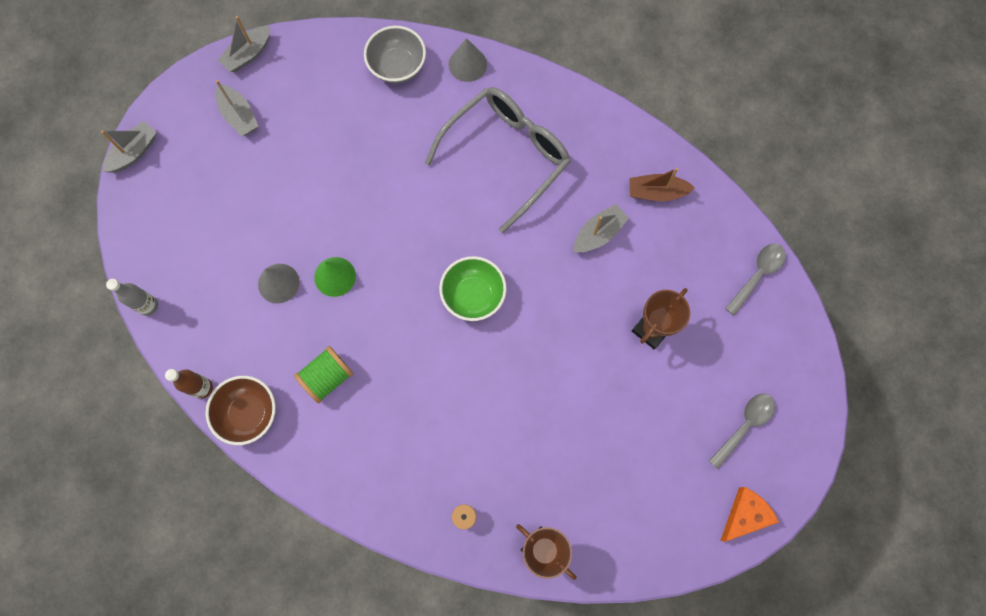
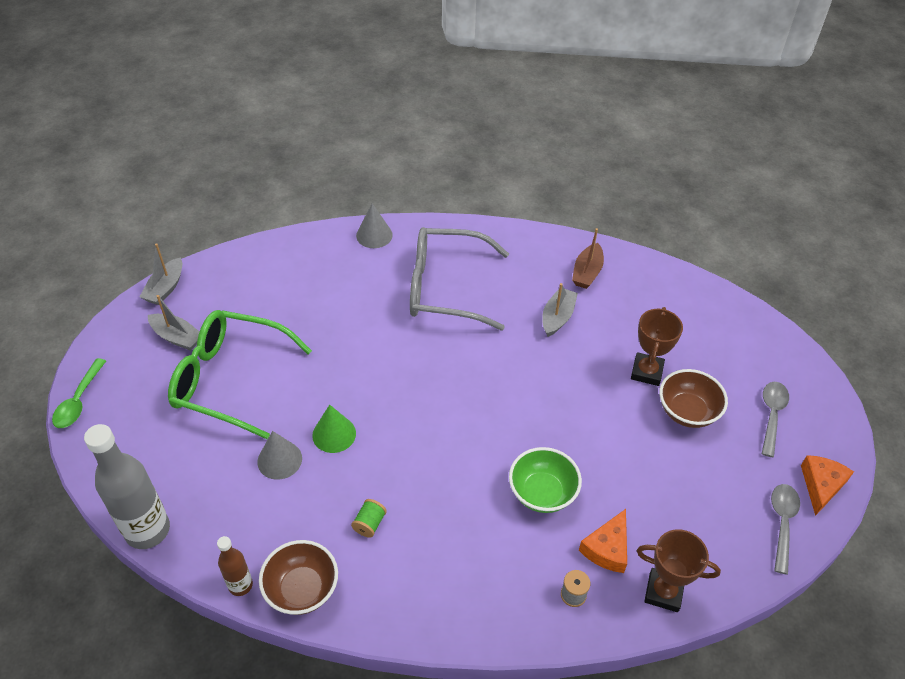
camera: 25 degrees left, 25 degrees down
(134, 152) = (79, 401): grey boat -> green spoon
(148, 306) = (147, 530): grey bottle -> grey bottle, size x1.92
(268, 181) = (229, 379): none -> green glasses
(327, 377) = (369, 524): green spool -> green spool, size x0.61
(397, 66) = (312, 255): grey bowl -> none
(473, 295) = (474, 402): green bowl -> green bowl (542, 493)
(507, 155) = (445, 288): grey glasses -> grey glasses turned 105 degrees counterclockwise
(516, 488) = (607, 548): none -> orange cheese
(656, 192) = (587, 272): brown boat -> brown boat turned 45 degrees counterclockwise
(665, 388) = (687, 411): none -> brown bowl
(757, 275) = (705, 302): grey spoon -> grey spoon (782, 523)

